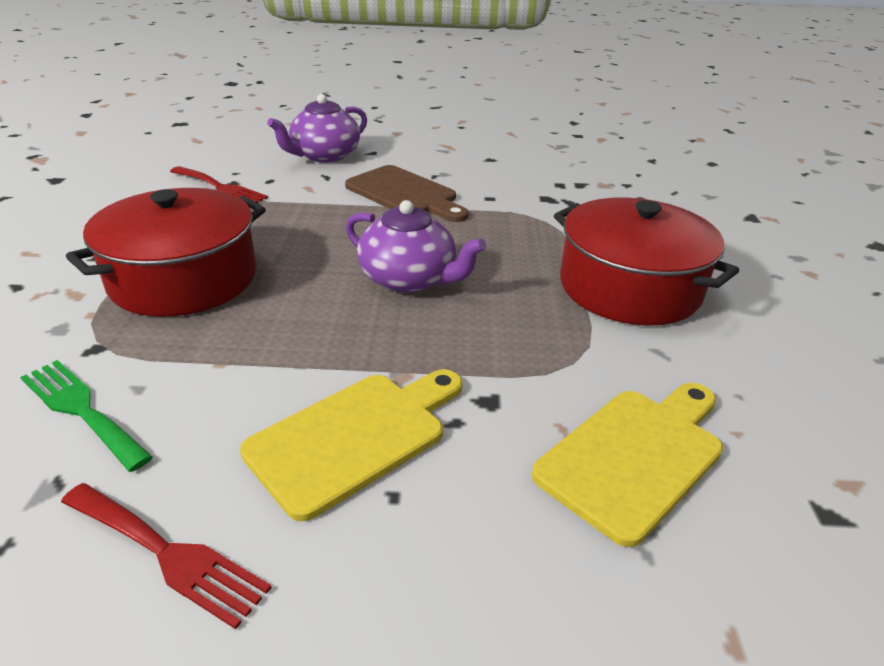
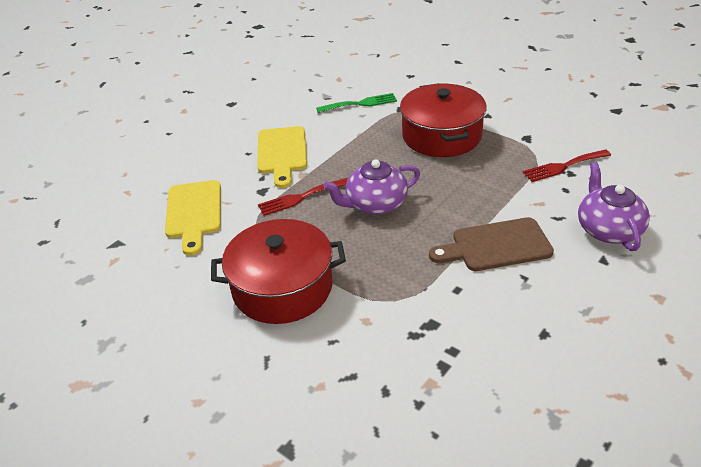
camera: 130 degrees right, 5 degrees up
(168, 554) = (276, 111): red fork -> red fork (300, 197)

